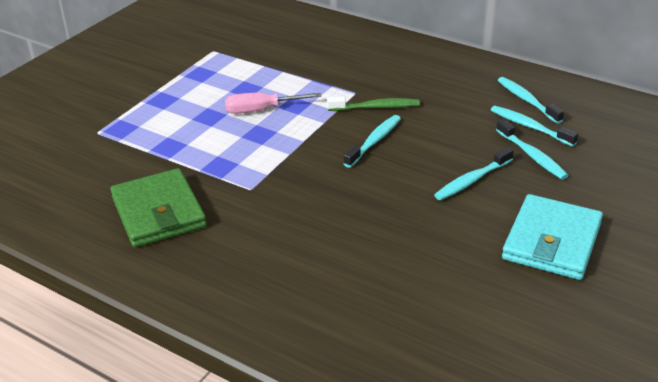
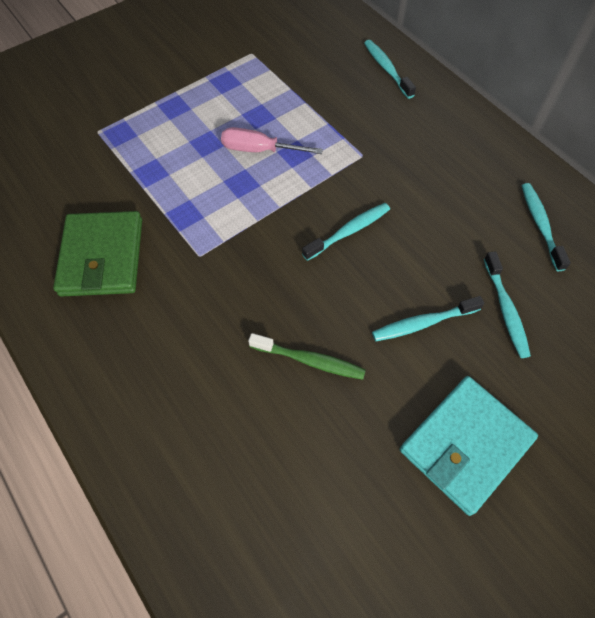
camera: 20 degrees right, 25 degrees up
(376, 107) = (374, 183): green toothbrush -> green toothbrush (310, 360)
(529, 127) = (524, 265): turquoise toothbrush -> turquoise toothbrush (386, 69)

